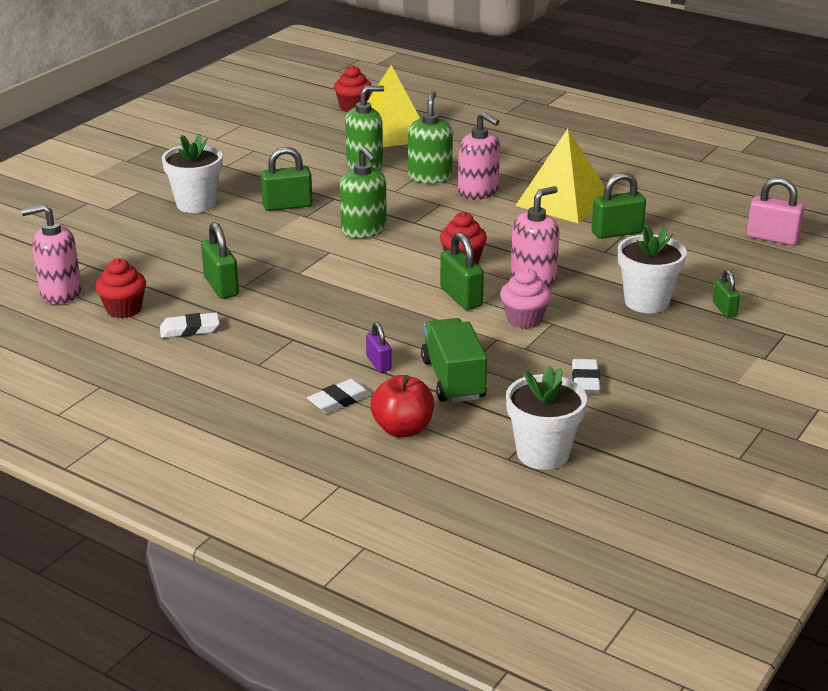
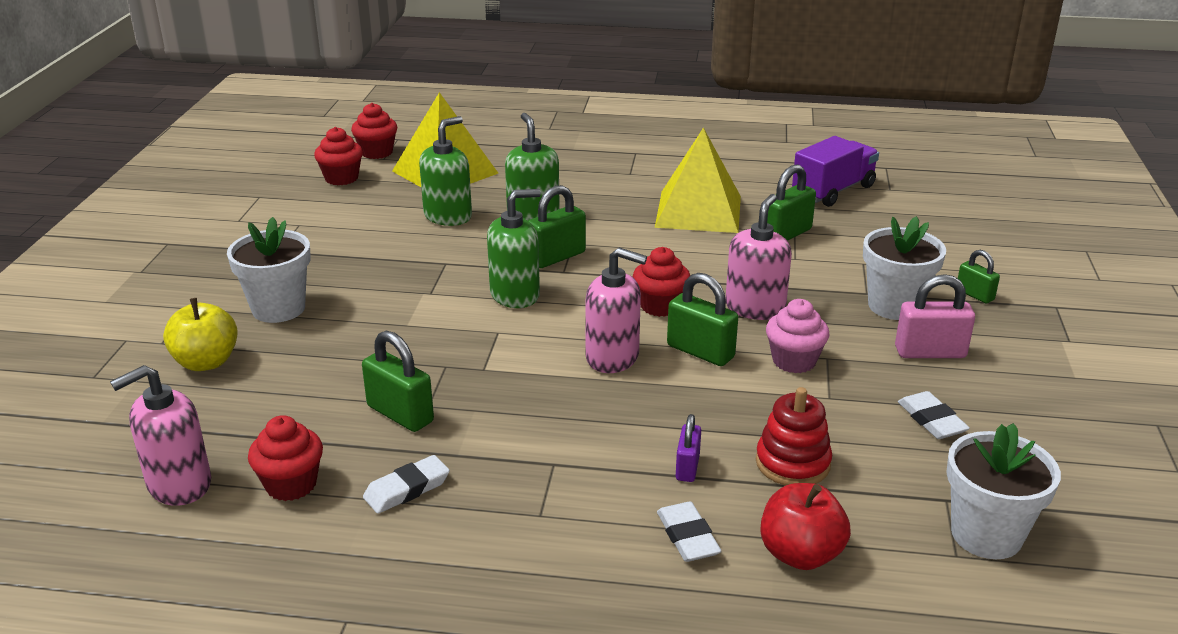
camera: 25 degrees left, 0 degrees up
(126, 227) = (206, 362): none -> yellow apple
(287, 205) = (397, 285): green padlock -> green padlock (556, 257)
(311, 122) = (341, 178): none -> red cupcake
(339, 400) = (687, 536): white eraser -> white eraser turned 45 degrees counterclockwise
(364, 230) = (515, 295): green soap dispenser -> green soap dispenser turned 60 degrees counterclockwise
(378, 363) = (687, 467): purple padlock -> purple padlock turned 60 degrees clockwise
(453, 379) = (792, 463): green truck -> red stacking toy
(478, 192) = (602, 221): pink soap dispenser -> pink soap dispenser (613, 357)
(695, 208) = (833, 191): none -> purple truck
(772, 238) = (934, 206): pink padlock -> pink padlock (930, 352)

